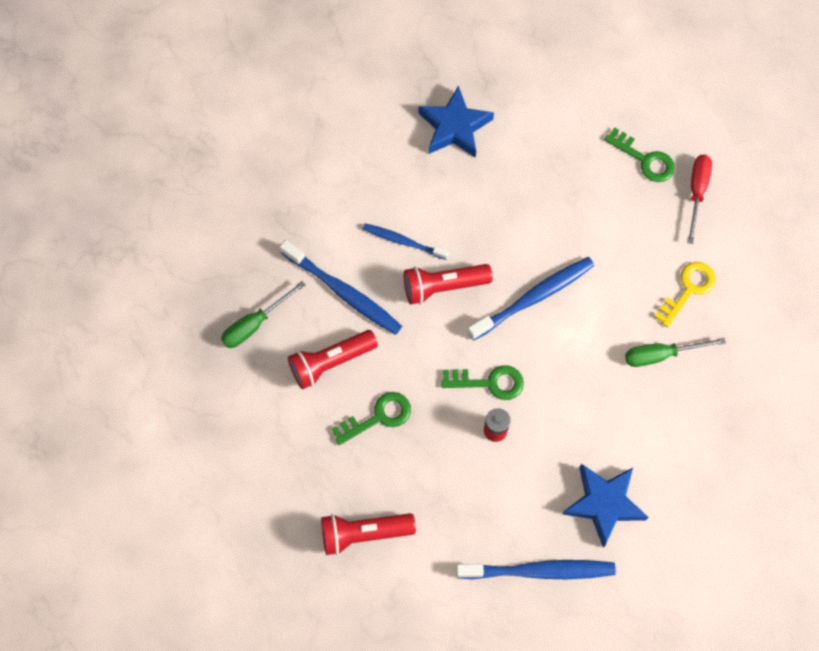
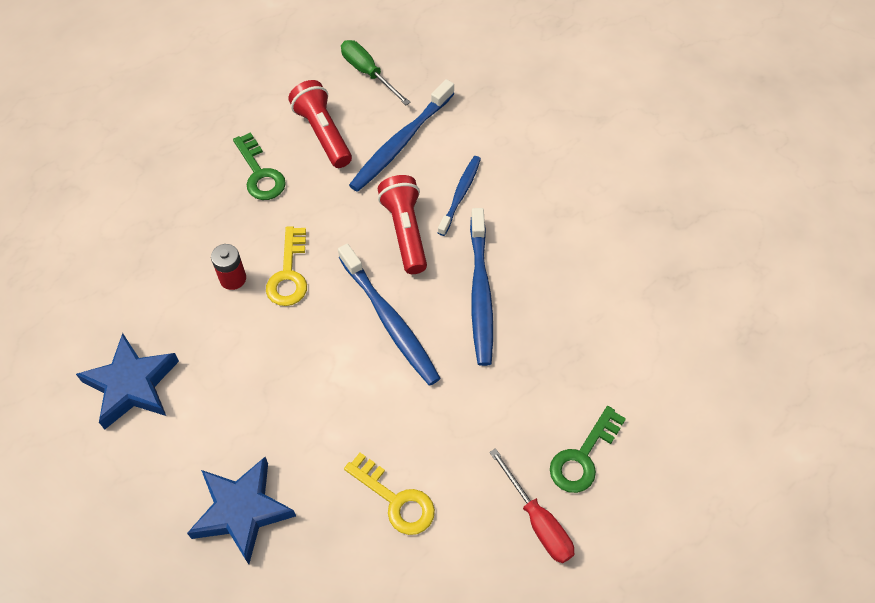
camera: 90 degrees right, 10 degrees down
(364, 533) = (139, 162): red flashlight -> none
(454, 127) = (609, 244): blue star -> blue star (242, 511)
(489, 382) = (289, 274): green key -> yellow key
(539, 571) = (69, 317): blue toothbrush -> blue toothbrush (480, 293)
(661, 355) = (309, 460): green screwdriver -> none
(696, 192) = (538, 521): red screwdriver -> red screwdriver turned 45 degrees clockwise

